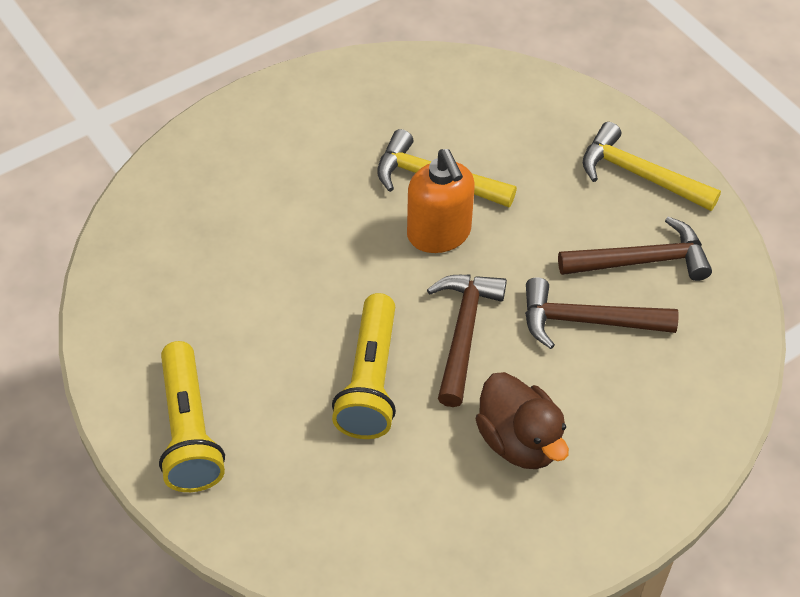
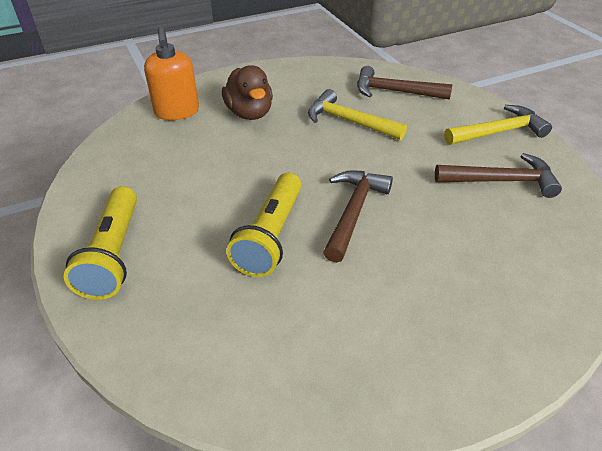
camera: 10 degrees right, 10 degrees down
(439, 234) = (345, 151): orange soap dispenser -> orange soap dispenser (177, 112)
(519, 441) = (390, 295): brown duck -> brown duck (249, 113)
(586, 321) = (455, 215): brown hammer -> brown hammer (394, 91)
(639, 175) = (498, 132): yellow hammer -> yellow hammer turned 120 degrees clockwise

